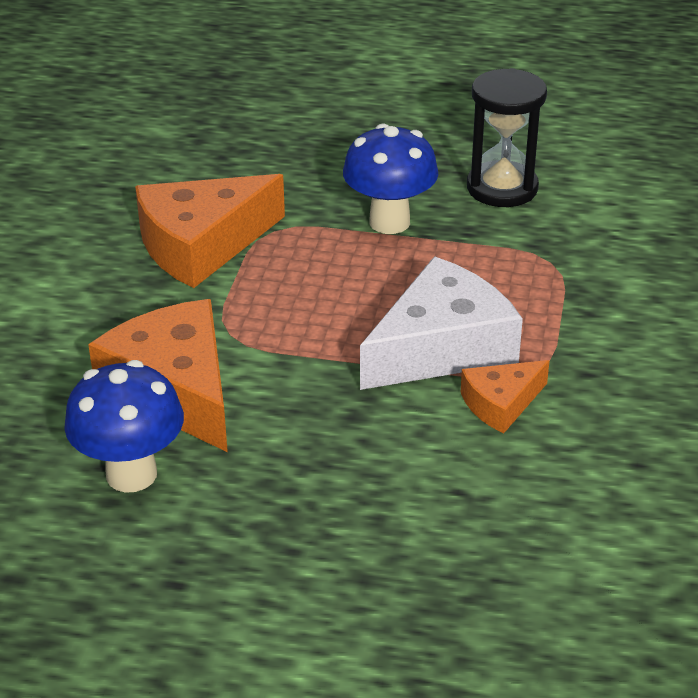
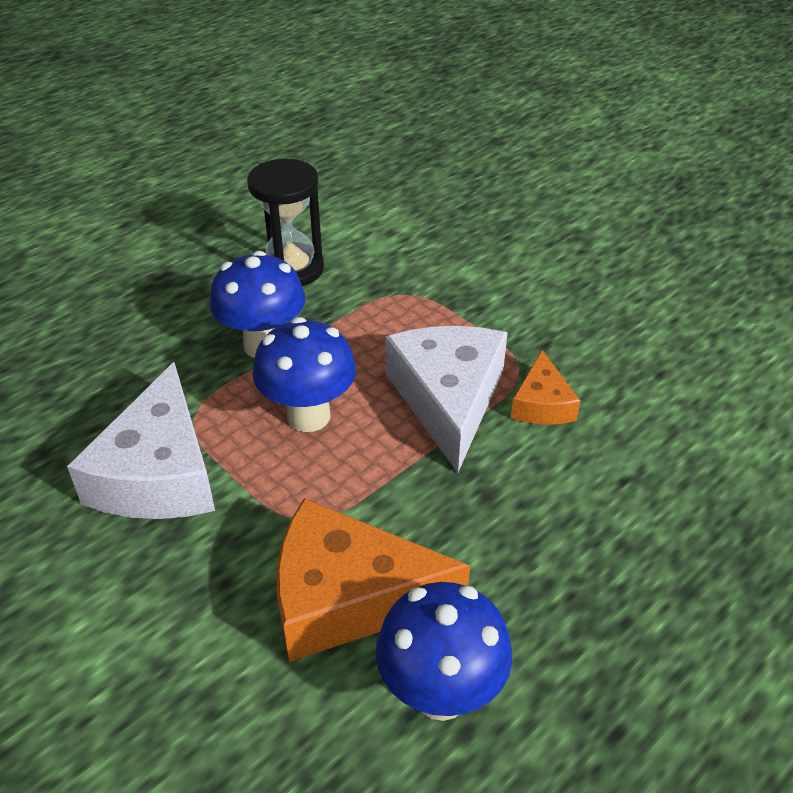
camera: 55 degrees left, 5 degrees up
(202, 245) = (159, 473): orange cheese -> white cheese
(336, 283) = (308, 416): none -> blue mushroom

